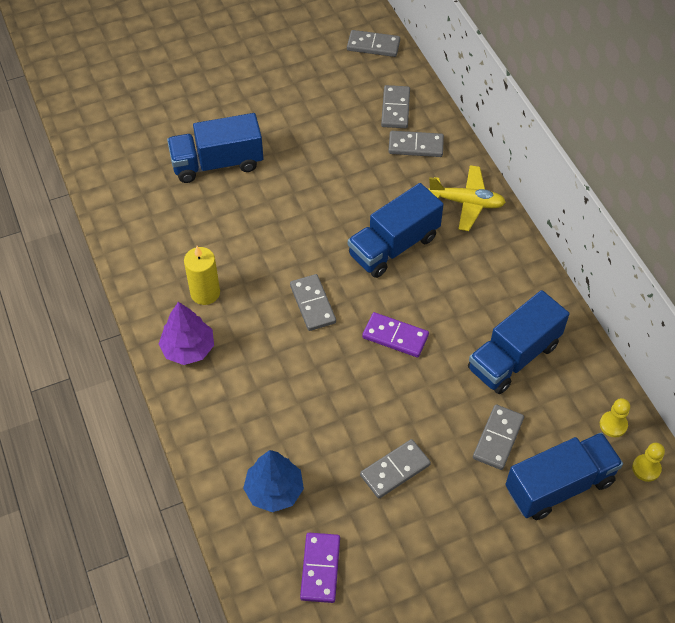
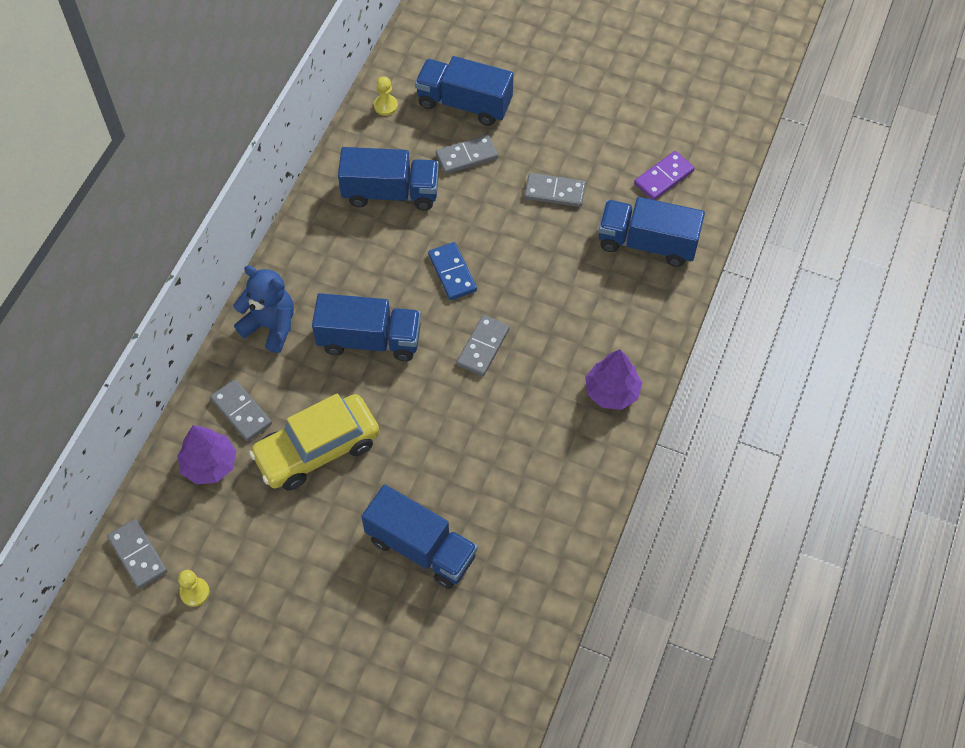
camera: 135 degrees left, 5 degrees up
(205, 293) = (555, 427): yellow candle -> none
(274, 490) = (647, 243): blue tree -> blue truck
(343, 162) = (317, 449): none -> yellow car
(395, 109) = (209, 464): grey domino -> purple tree
(395, 336) = (452, 273): purple domino -> blue domino
(466, 203) = (270, 326): yellow plane -> blue teddy bear
(646, 468) = (400, 71): yellow pawn -> yellow pawn (195, 592)

